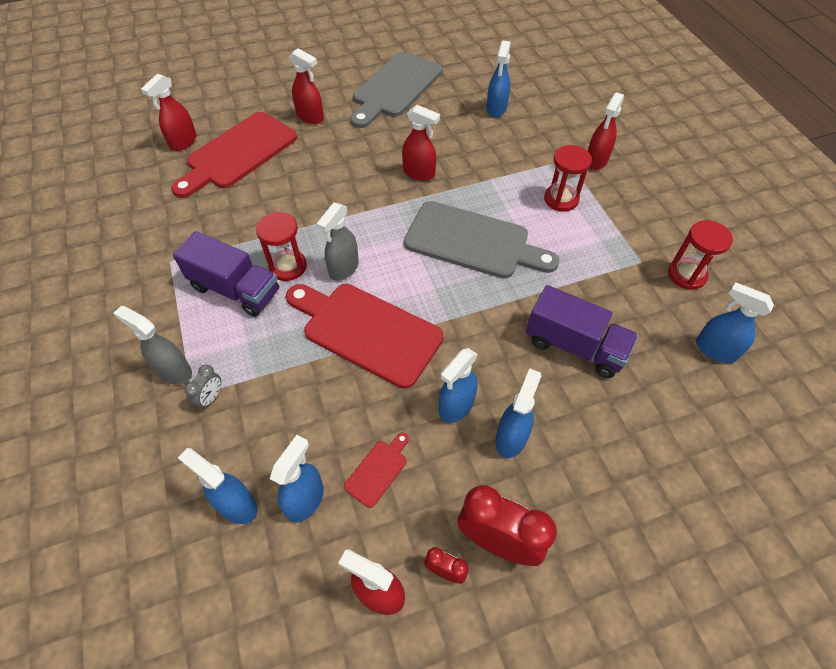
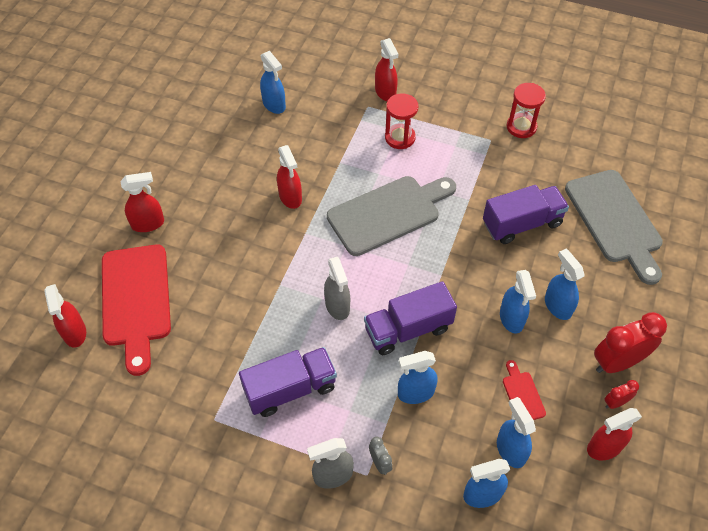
camera: 50 degrees left, 0 degrees up
(288, 266) = (301, 340): red hourglass -> none
(366, 331) = (408, 329): red cutting board -> purple truck
(395, 88) = (179, 146): grey cutting board -> grey cutting board (615, 220)
(419, 173) = (290, 197): red spray bottle -> red spray bottle turned 90 degrees clockwise
(715, 350) = (583, 160): blue spray bottle -> blue spray bottle (415, 393)

